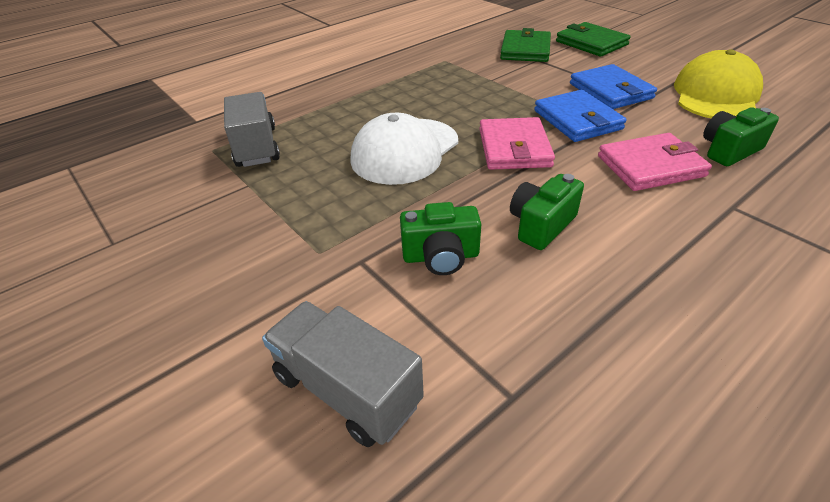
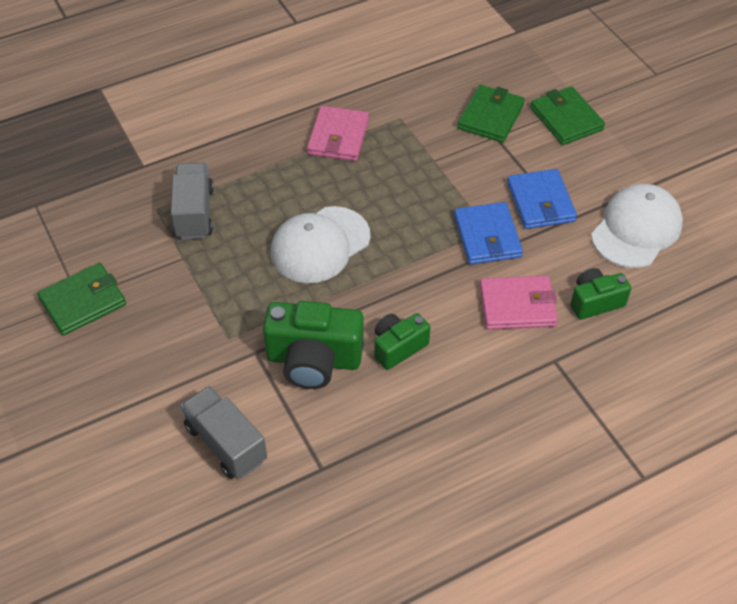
camera: 10 degrees right, 10 degrees up
(118, 246) = (83, 302): none -> green wallet
(441, 256) = (313, 360): green camera -> green camera, size x1.68
(514, 148) = (414, 260): pink wallet -> pink wallet (338, 137)
(715, 95) = (636, 229): yellow cap -> white cap

